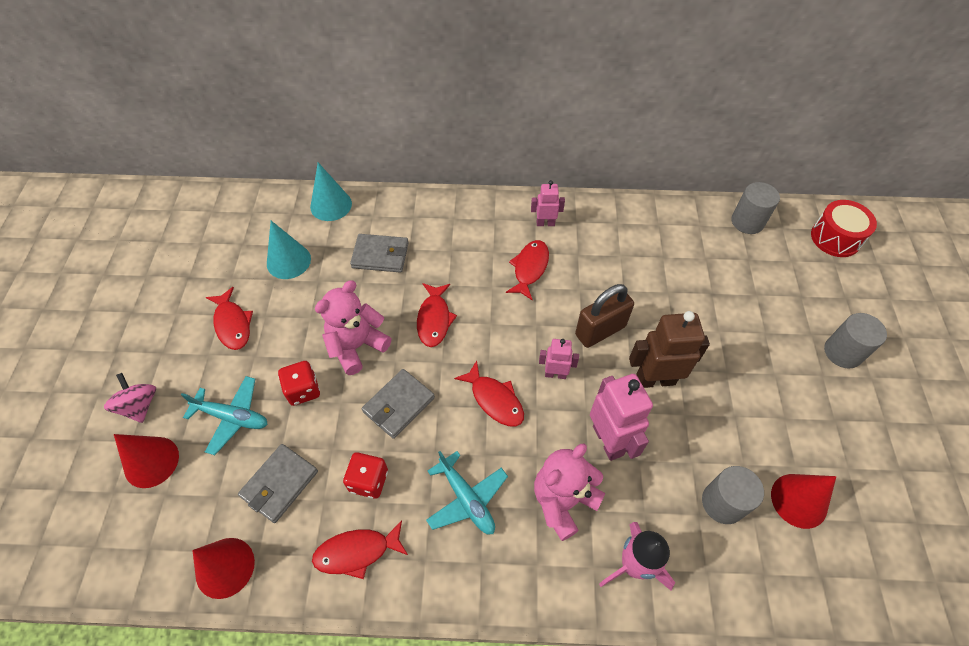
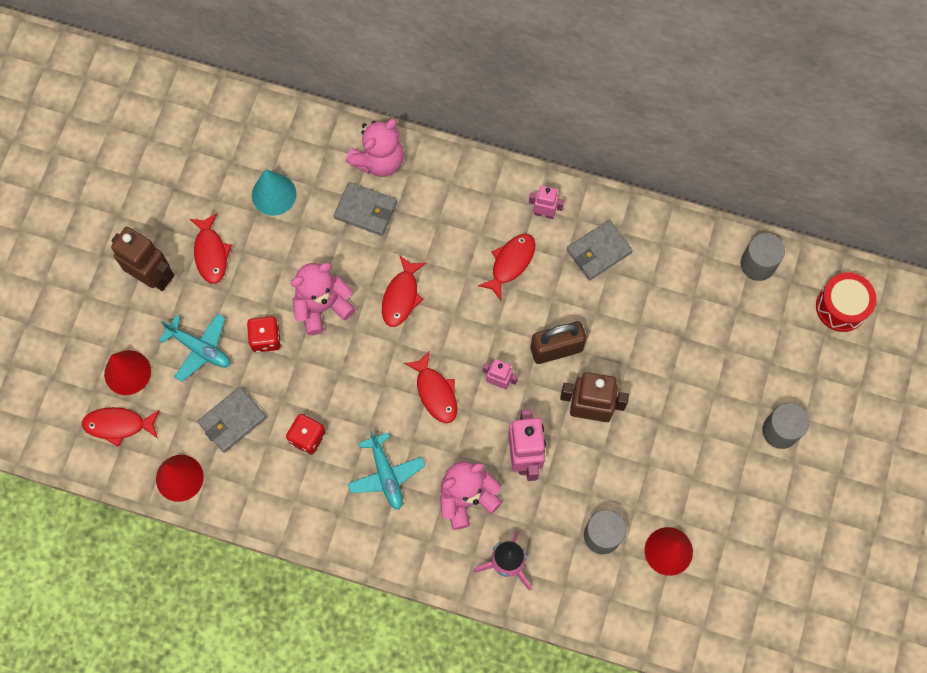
camera: 15 degrees right, 15 degrees up
(139, 406) = (120, 316): pink spinning top -> none
(173, 359) = (153, 277): none -> brown robot
(331, 205) = (328, 135): turquoise cone -> none
(357, 552) = (286, 494): red fish -> red fish (118, 425)
(383, 214) = (379, 160): none -> pink teddy bear
(399, 405) = (348, 375): grey wallet -> grey wallet (598, 251)

